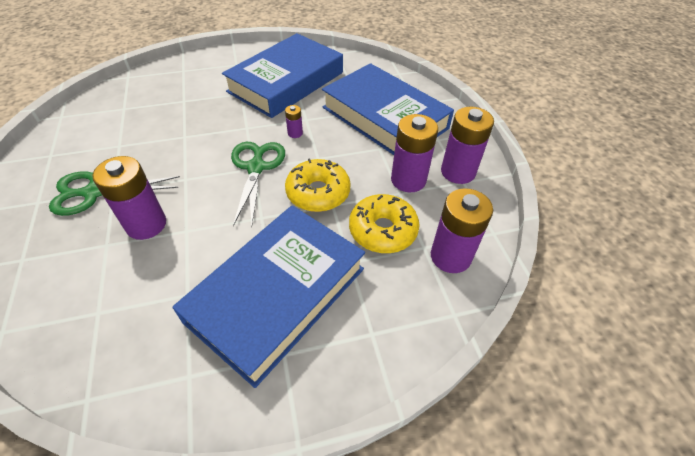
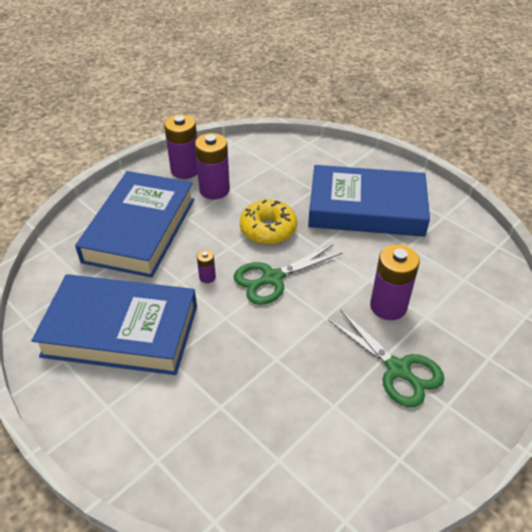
camera: 120 degrees left, 5 degrees down
(383, 230) = (275, 185): yellow donut -> none
(450, 256) = (269, 153): purple battery -> none

